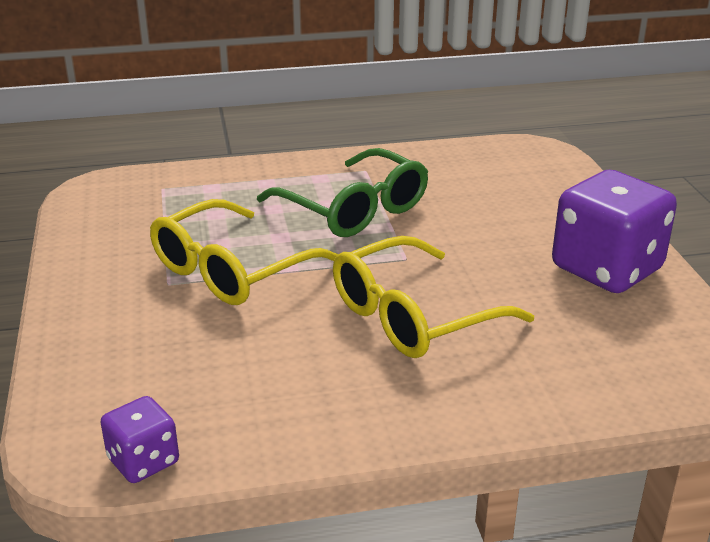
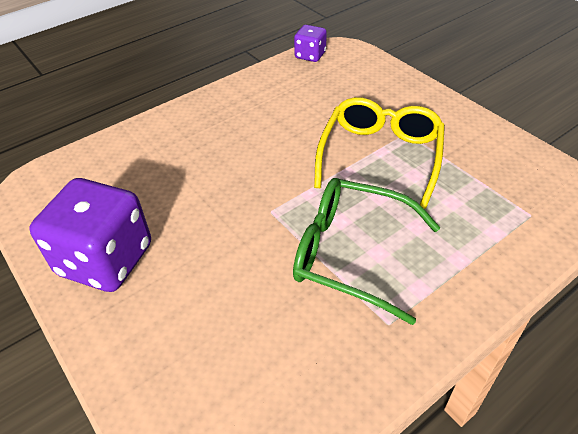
camera: 155 degrees right, 15 degrees up
(413, 316) = (236, 163): yellow glasses -> none

